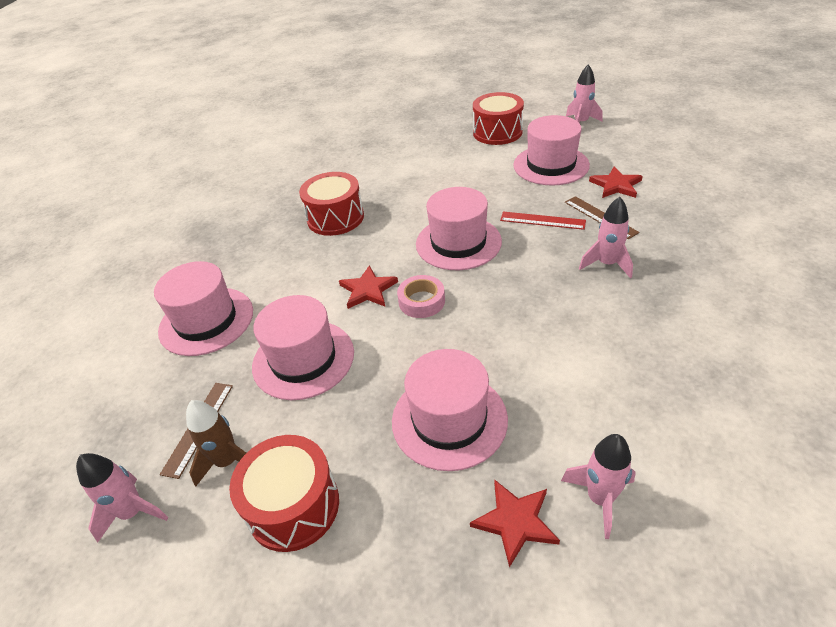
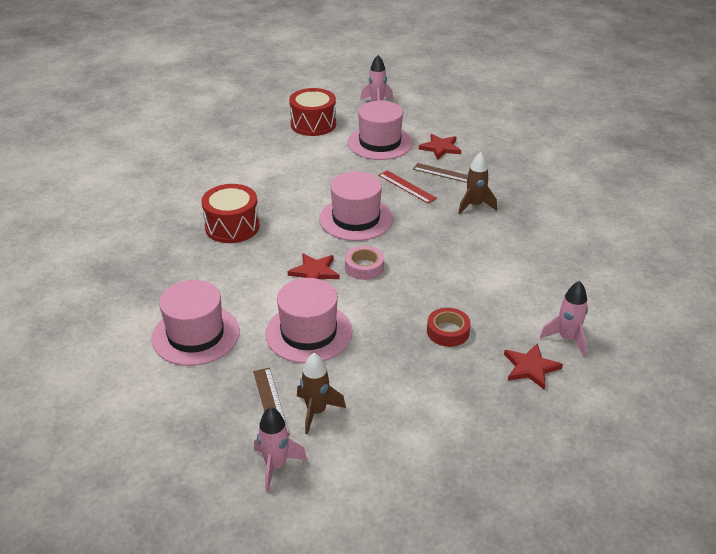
camera: 35 degrees left, 5 degrees down
(293, 506) = (389, 415): red drum -> none
(449, 419) = (448, 331): pink hat -> red tape
(542, 220) = (407, 187): red ruler -> red ruler turned 60 degrees clockwise
(606, 264) = (474, 205): pink rocket -> brown rocket

